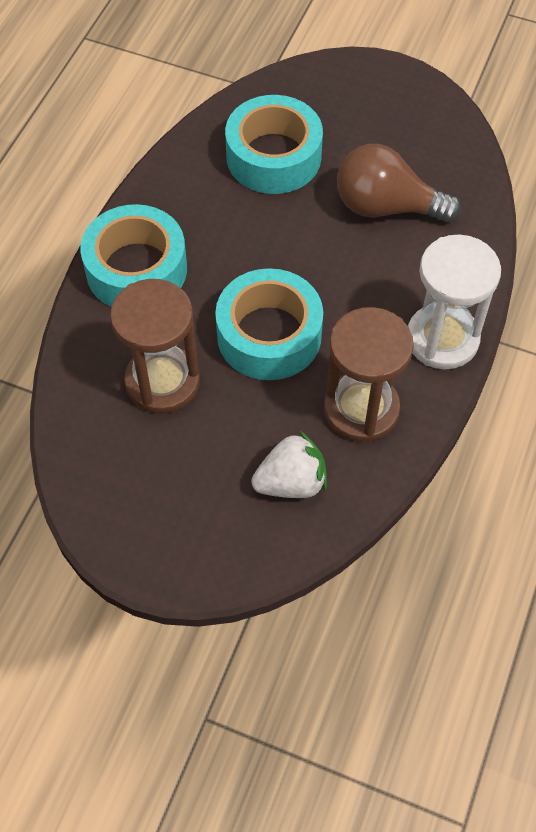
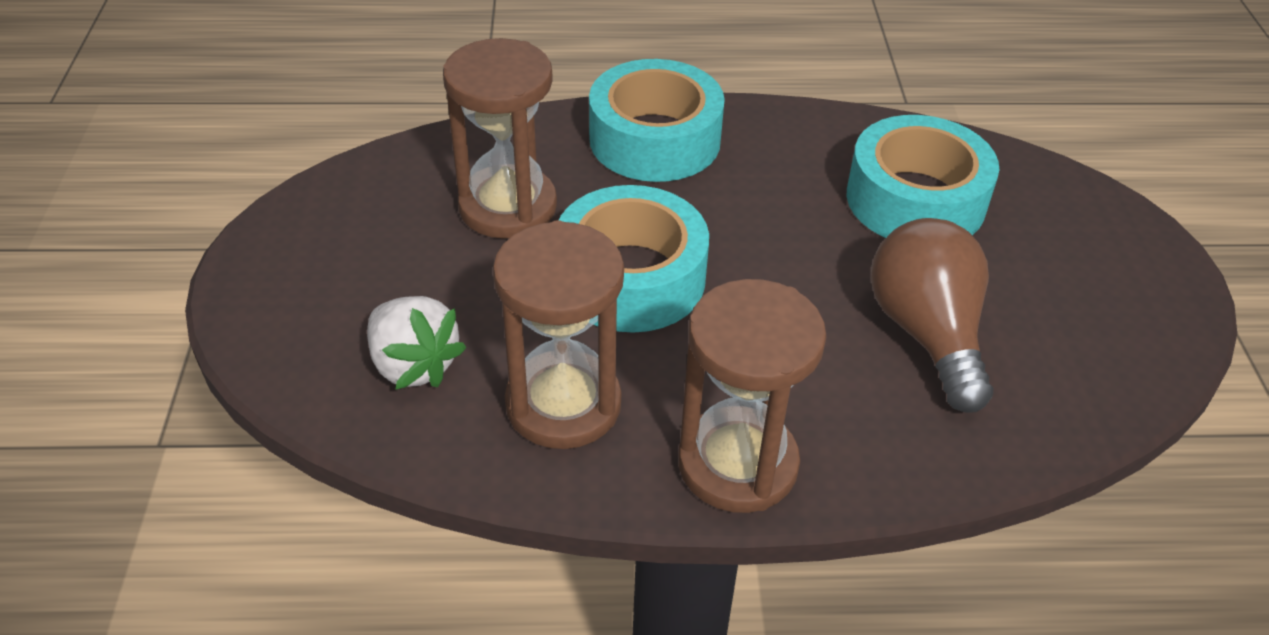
camera: 65 degrees right, 15 degrees down
(442, 339) = (737, 464): white hourglass -> brown hourglass

